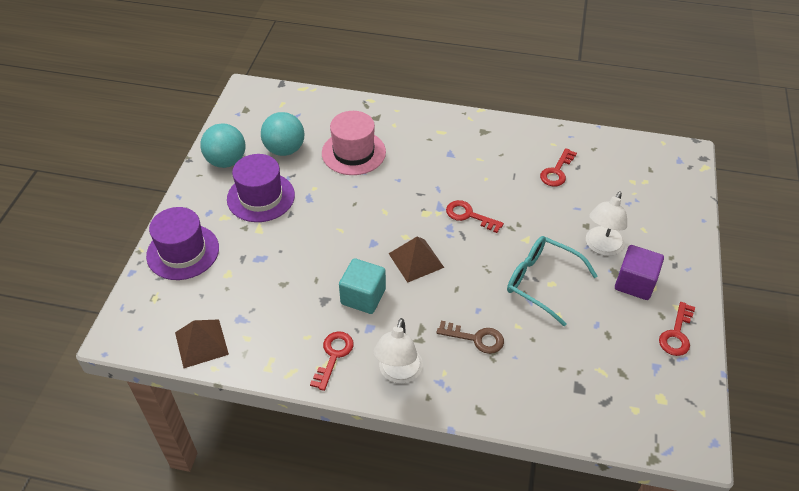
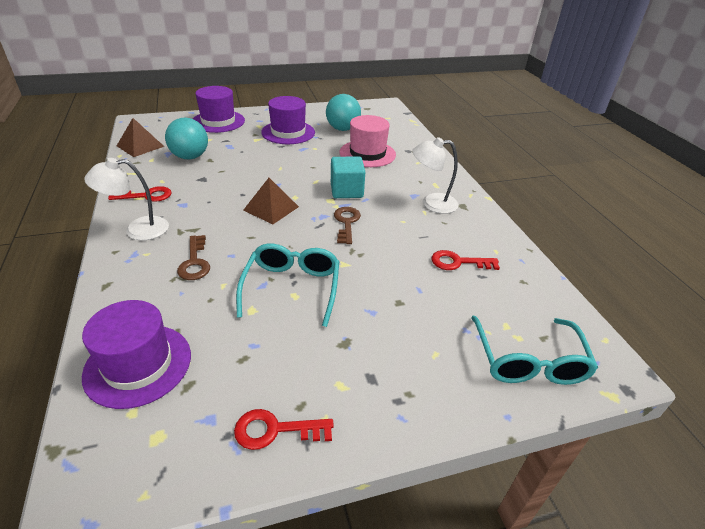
camera: 60 degrees right, 10 degrees down
(226, 161) = (311, 114): turquoise ball -> turquoise ball (190, 157)
(363, 297) = (215, 194): turquoise cube -> turquoise cube (346, 191)
(469, 215) = (346, 222): red key -> brown key
(590, 399) = (138, 364): none -> purple hat
(601, 247) = (375, 322): white lamp -> white lamp (432, 203)
(634, 283) = (338, 365): purple cube -> none
(667, 188) = (528, 361): none -> turquoise glasses

